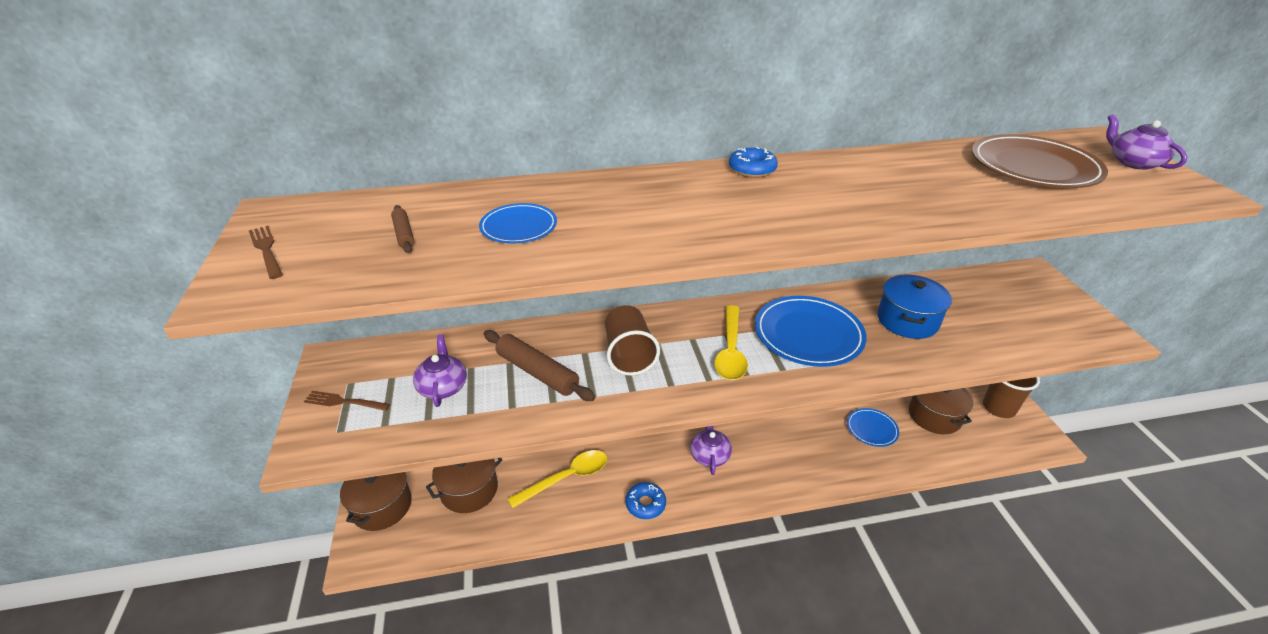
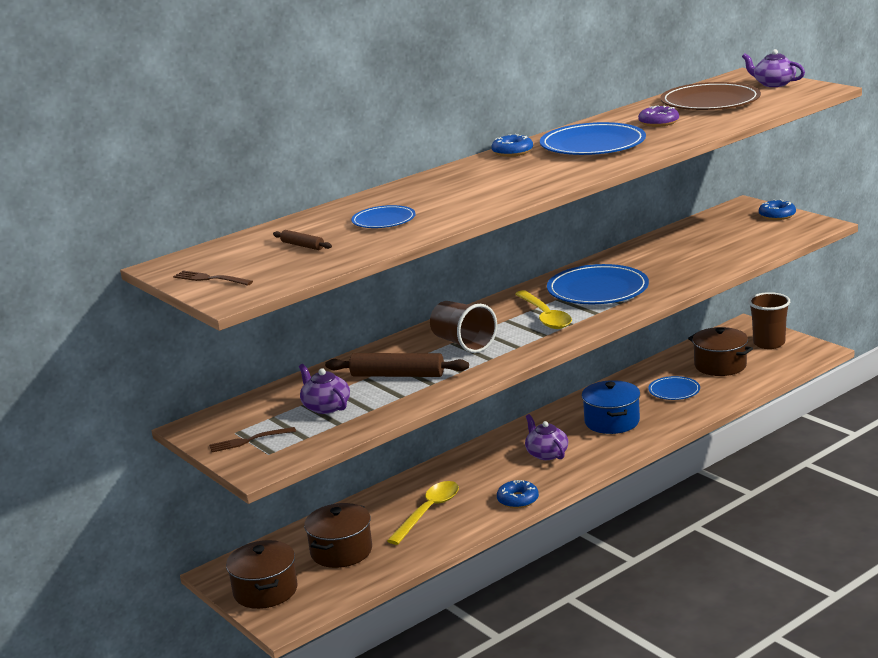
camera: 25 degrees left, 15 degrees down
(845, 189) = (592, 145): none -> blue plate
(907, 320) = (668, 260): blue pot -> blue pot (612, 421)
(948, 179) = (658, 122): none -> purple donut
(1065, 301) = (777, 215): none -> blue donut

